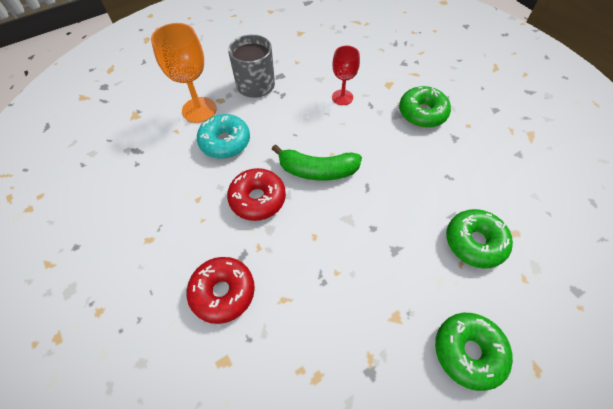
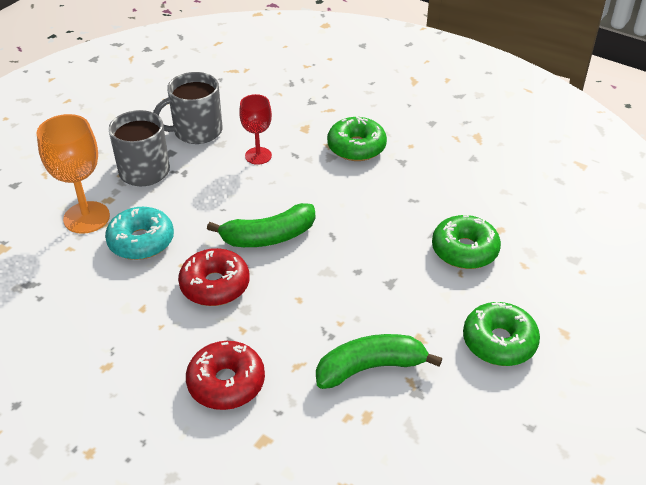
camera: 25 degrees left, 15 degrees down
(307, 63) = (196, 131): none -> grey mug
(342, 328) = (370, 367): none -> green banana

